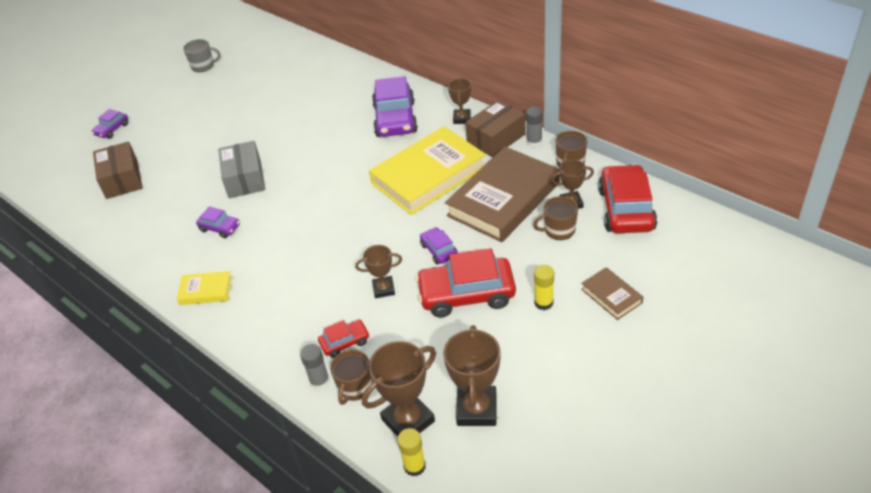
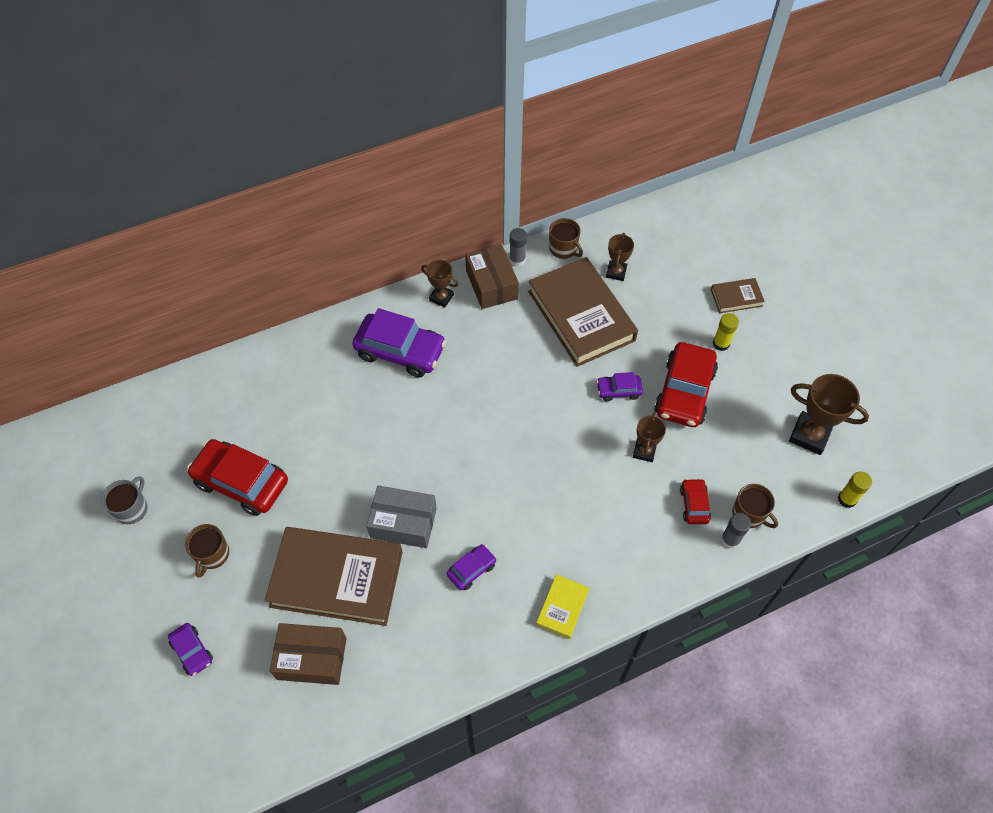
camera: 70 degrees left, 15 degrees up
(186, 166) = (337, 578): none -> brown book
(408, 420) = (801, 487): brown trophy -> none
(428, 175) = (510, 358): yellow book -> none
(559, 230) = (643, 296): brown mug -> brown mug (212, 555)
(626, 209) = (645, 241): red car -> red car (241, 482)

